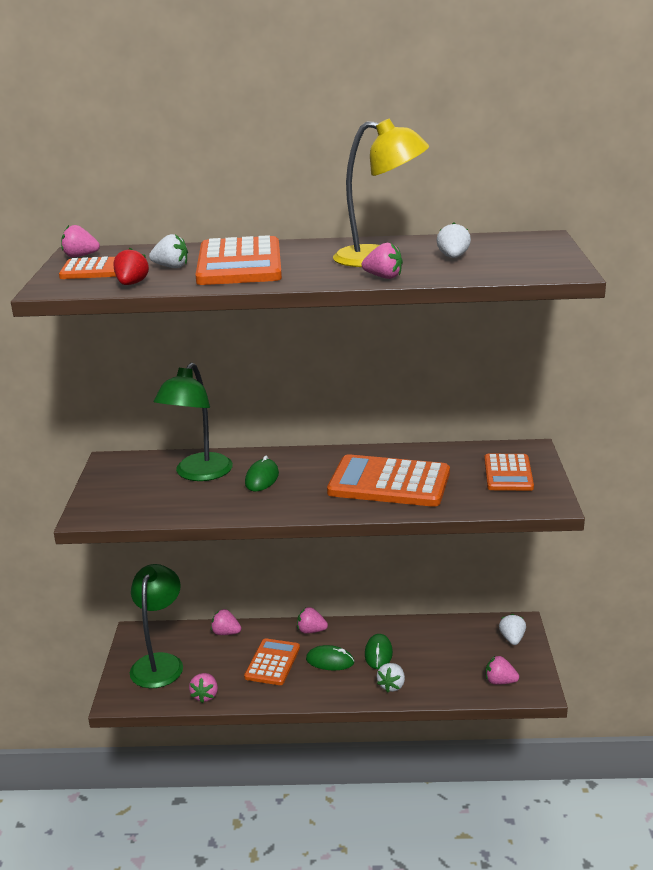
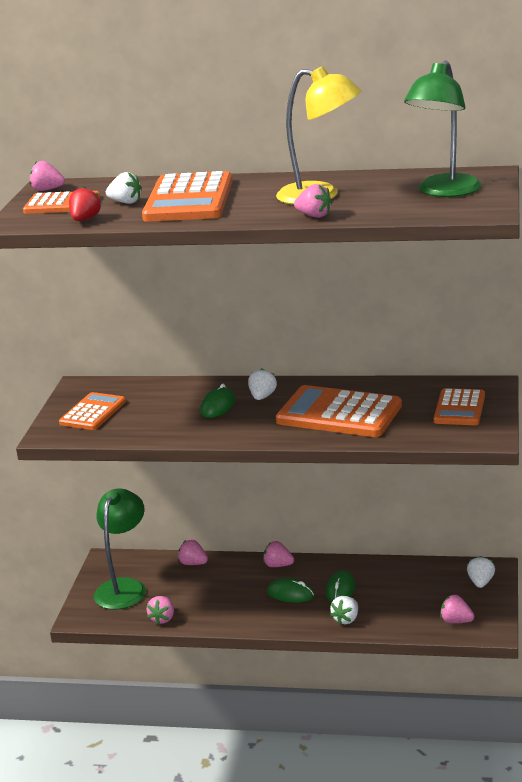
camera: 10 degrees right, 0 degrees up
(198, 474) = (159, 400): green lamp -> green lamp (444, 192)
(272, 662) = (233, 592): orange calculator -> orange calculator (93, 412)
(453, 257) = (390, 195): white strawberry -> white strawberry (262, 397)

